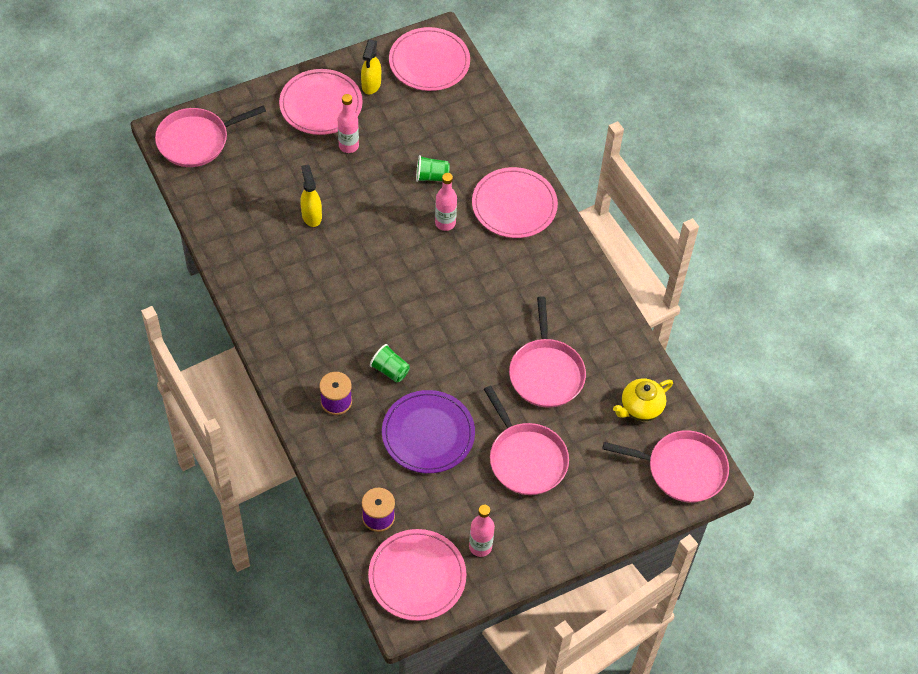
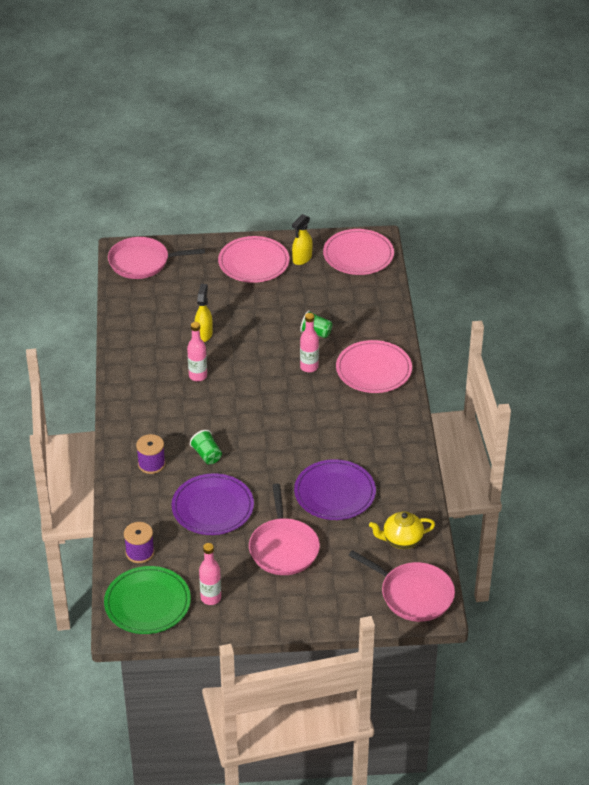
camera: 25 degrees right, 15 degrees down
(348, 146) = (260, 295): pink bottle -> pink bottle (198, 376)
(417, 576) = (147, 603): pink plate -> green plate
(546, 373) = (335, 493): pink pan -> purple plate

